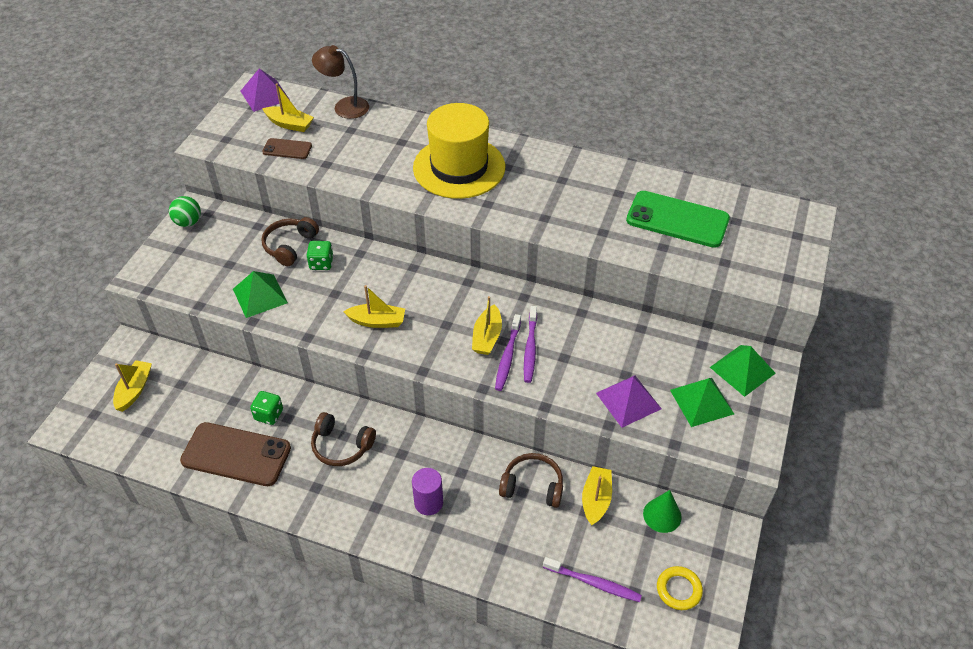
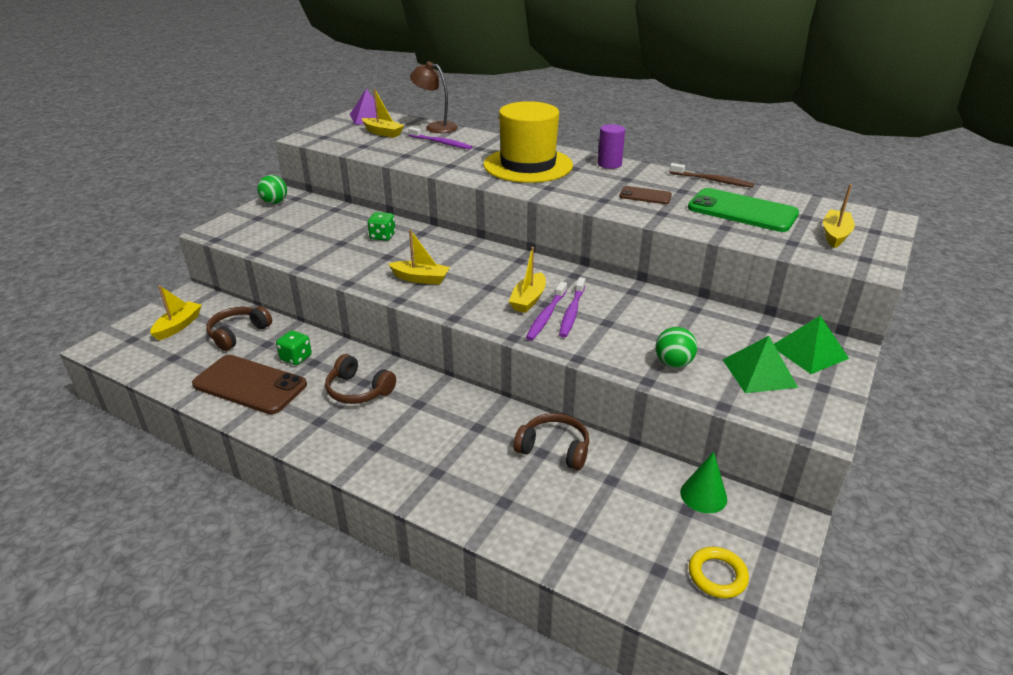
camera: 10 degrees right, 15 degrees down
(260, 295) = (316, 252): green pyramid -> none
(287, 149) = (374, 145): brown phone -> brown phone (645, 196)
(289, 246) = (358, 223): brown headphones -> brown headphones (238, 333)
(428, 503) = (434, 449): purple cylinder -> purple cylinder (609, 164)
(593, 583) = (609, 552): purple toothbrush -> purple toothbrush (441, 143)
(596, 499) = (625, 470): yellow boat -> yellow boat (835, 235)
(628, 400) = (673, 363): purple pyramid -> green ball
(645, 172) = (712, 180): none -> brown toothbrush

